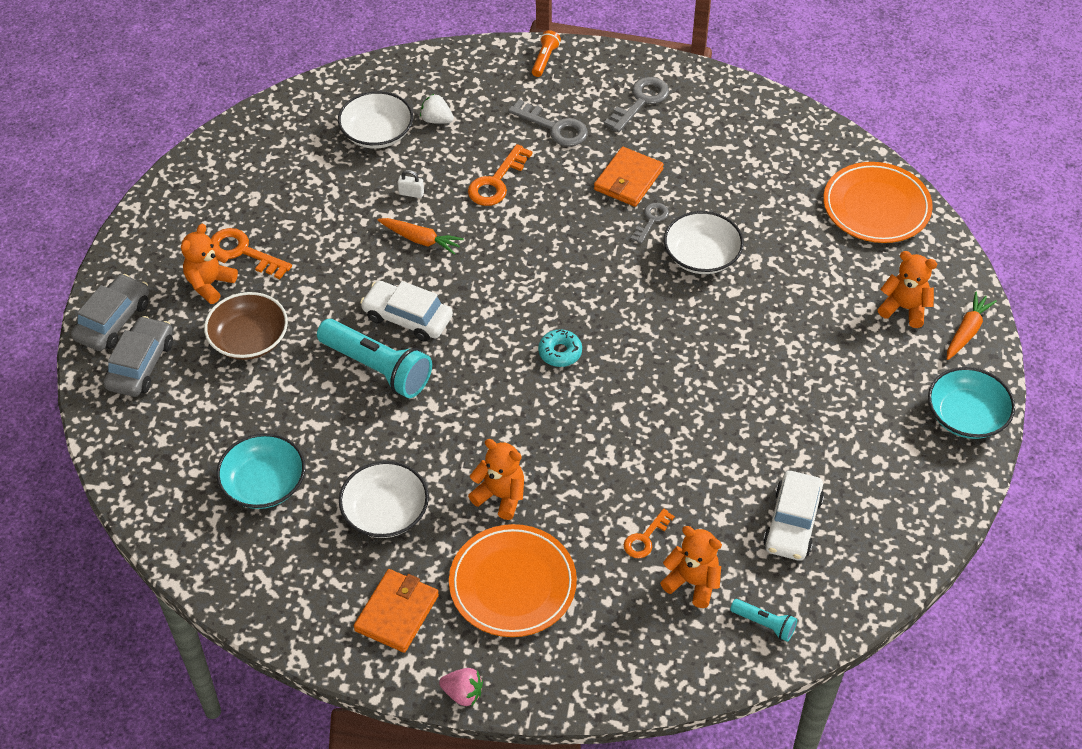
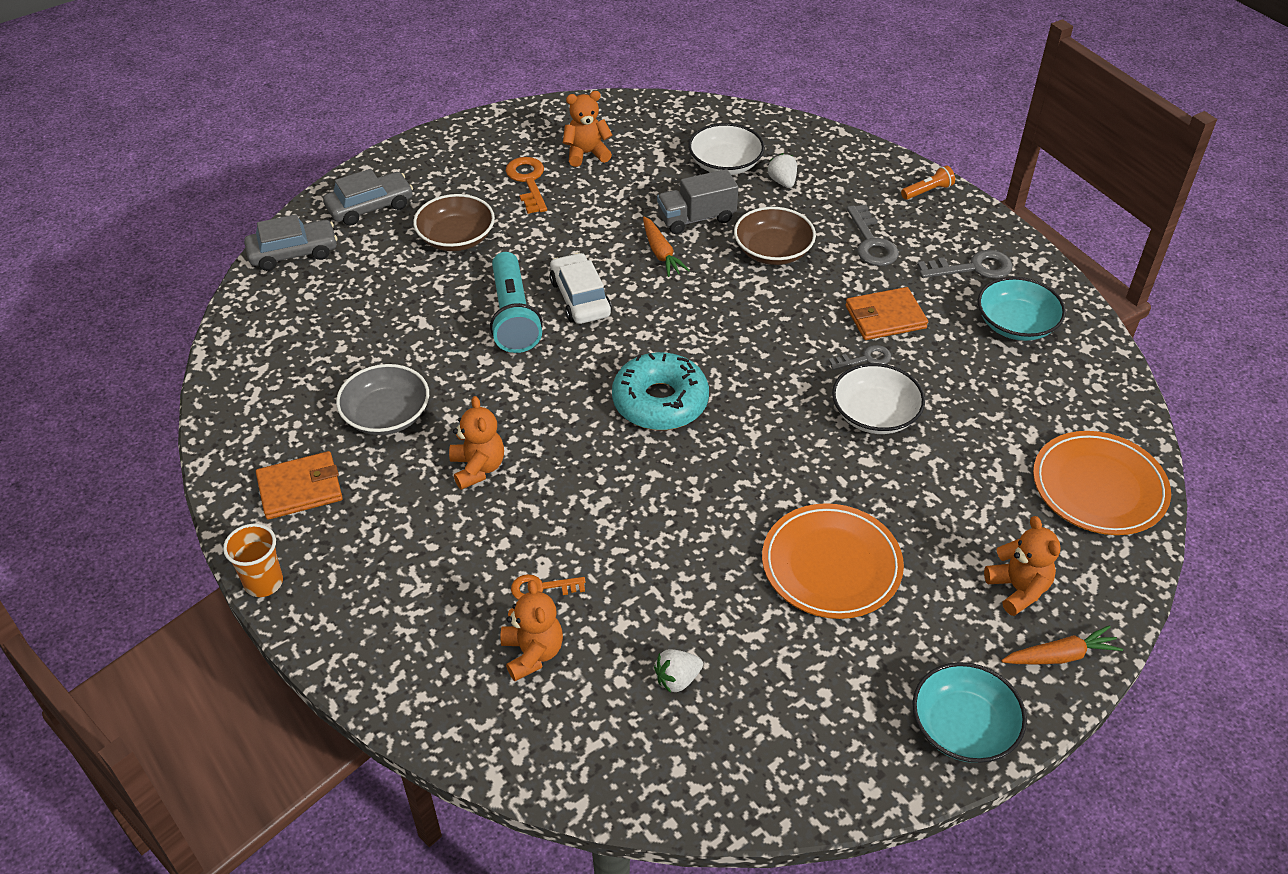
camera: 45 degrees right, 5 degrees down
(113, 320) = (391, 169): grey car -> grey car (293, 253)
(210, 284) = (479, 187): orange teddy bear -> orange teddy bear (586, 154)
(264, 484) = (338, 335): turquoise bowl -> turquoise bowl (1016, 324)
(385, 512) = (386, 415): white bowl -> grey bowl
(411, 193) = (696, 218): white padlock -> grey truck
(463, 693) = (264, 582): pink strawberry -> orange cup
(496, 182) = (773, 251): orange key -> brown bowl
(512, 584) = (401, 537): orange plate -> orange plate (831, 565)
(560, 352) = (660, 402): turquoise donut -> turquoise donut, size x2.02
(764, 624) = (545, 738): turquoise flashlight -> none
(792, 523) = (677, 679): white car -> white strawberry

